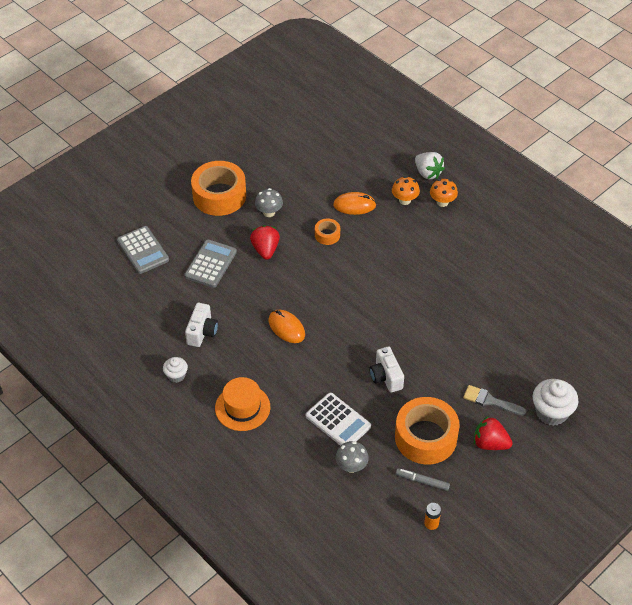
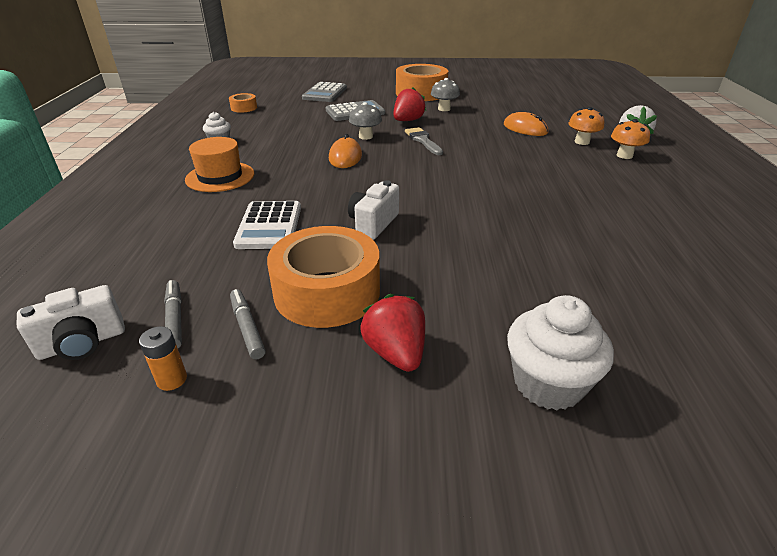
camera: 45 degrees right, 15 degrees down
(202, 332) = (282, 133): white camera -> white camera (82, 343)
(327, 235) = (473, 132): orange tape -> orange tape (244, 108)
(351, 466) = (211, 263): grey mushroom -> grey mushroom (365, 136)
(387, 503) = (175, 318): none -> grey marker
(490, 401) = (464, 311): grey brush -> grey brush (423, 140)

